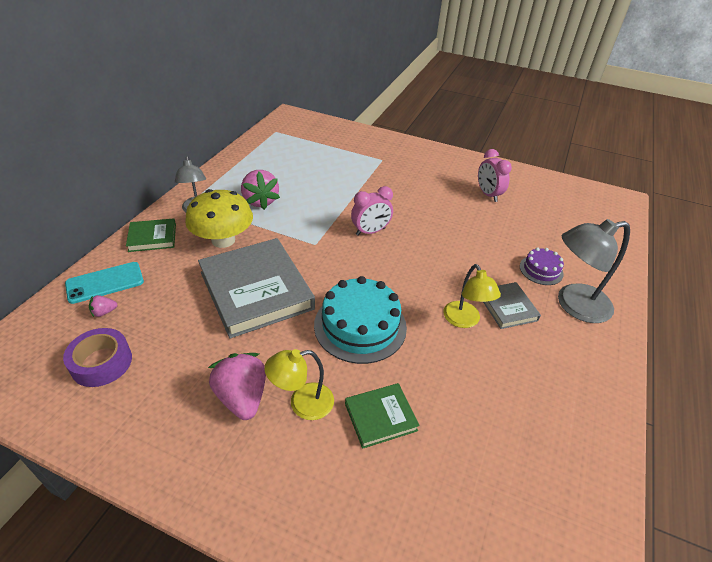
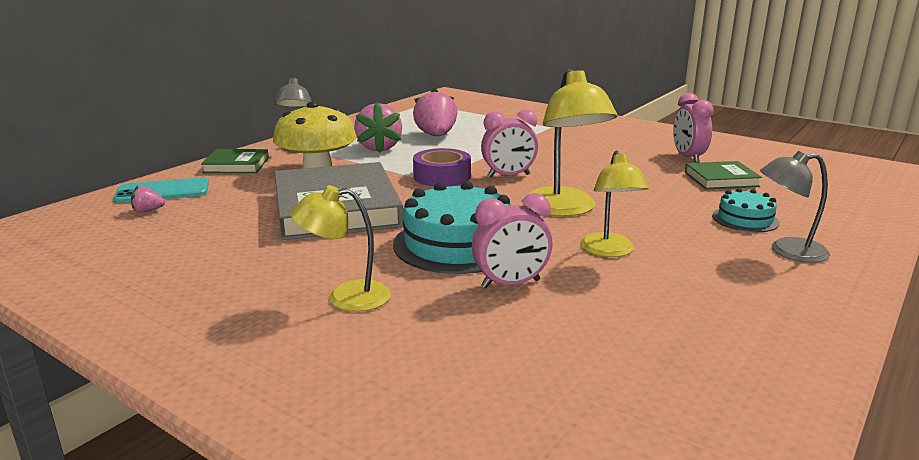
camera: 15 degrees right, 20 degrees down
(101, 363) = (121, 245): purple tape -> purple tape (442, 176)
(242, 397) = (271, 285): pink strawberry -> pink strawberry (436, 136)
(380, 417) = (447, 318): green book -> green book (721, 179)
(410, 369) = (511, 284): none -> pink clock
(421, 272) = (564, 209): none -> yellow lamp
(507, 307) = (680, 245): grey book -> none
(541, 270) = (745, 219): purple cake -> turquoise cake
(574, 305) = (787, 251): grey lamp -> grey lamp, size x0.65

